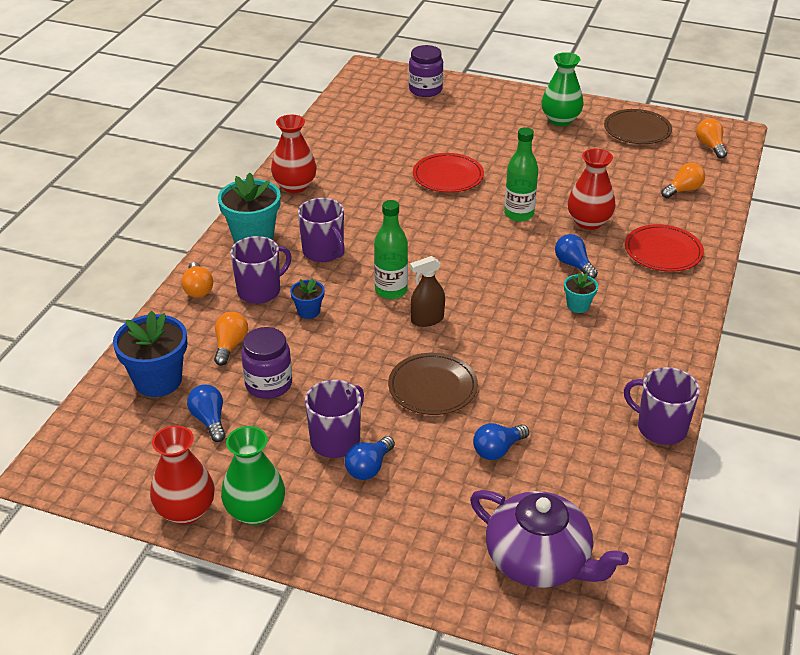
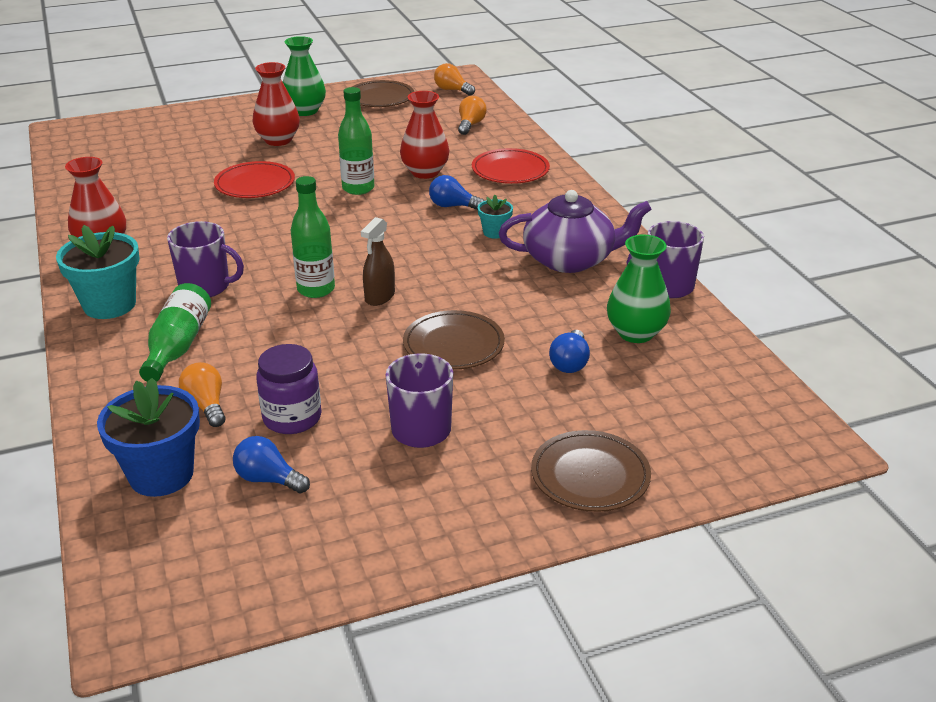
camera: 40 degrees left, 5 degrees down
(186, 511) = (348, 571): red vase -> red vase (278, 140)
(198, 289) = (102, 374): orange light bulb -> none
(255, 511) = (421, 529): green vase -> green vase (635, 333)
(260, 291) = (178, 346): purple mug -> green bottle
(308, 311) = (254, 340): blue flower pot -> none
(369, 467) = (480, 434): blue light bulb -> none
(403, 545) = (590, 475): none -> brown plate
(425, 90) = (145, 128): purple jar -> none
(539, 560) = (708, 423): purple teapot -> purple teapot (570, 259)

